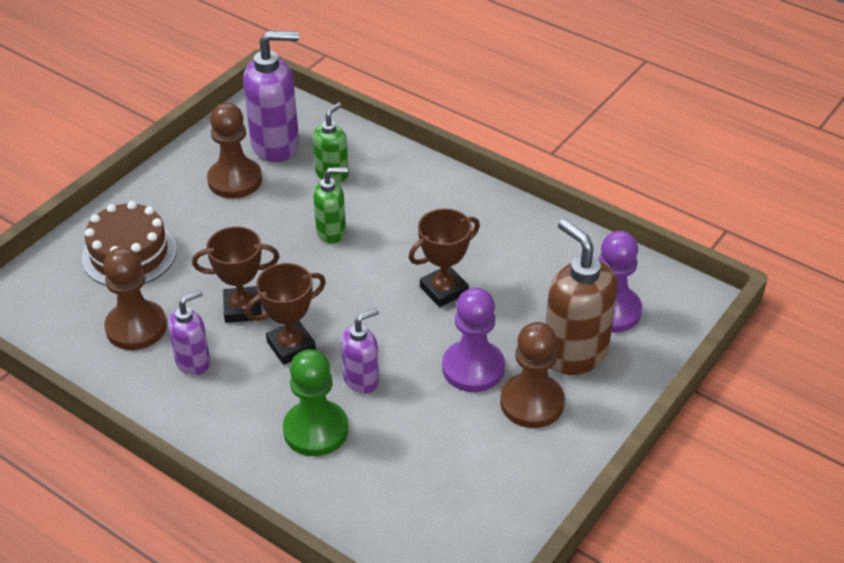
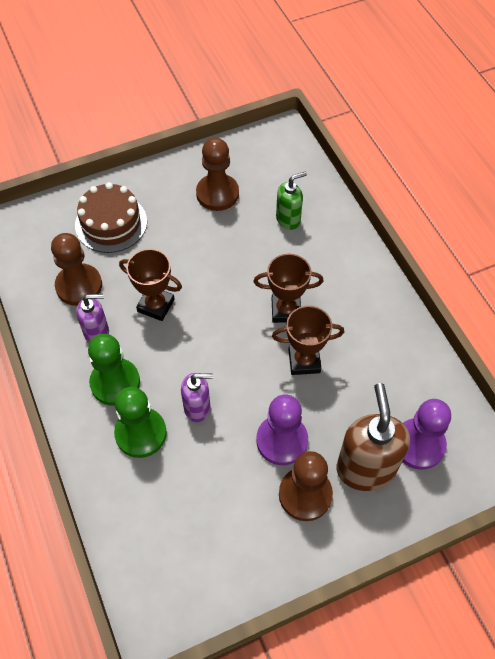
camera: 30 degrees right, 15 degrees up
(250, 398) = (115, 383): none -> green pawn
(276, 145) = (264, 176): purple soap dispenser -> none
(291, 346) = (168, 354): brown trophy -> brown trophy (286, 310)
(331, 232) = (256, 270): green soap dispenser -> none

